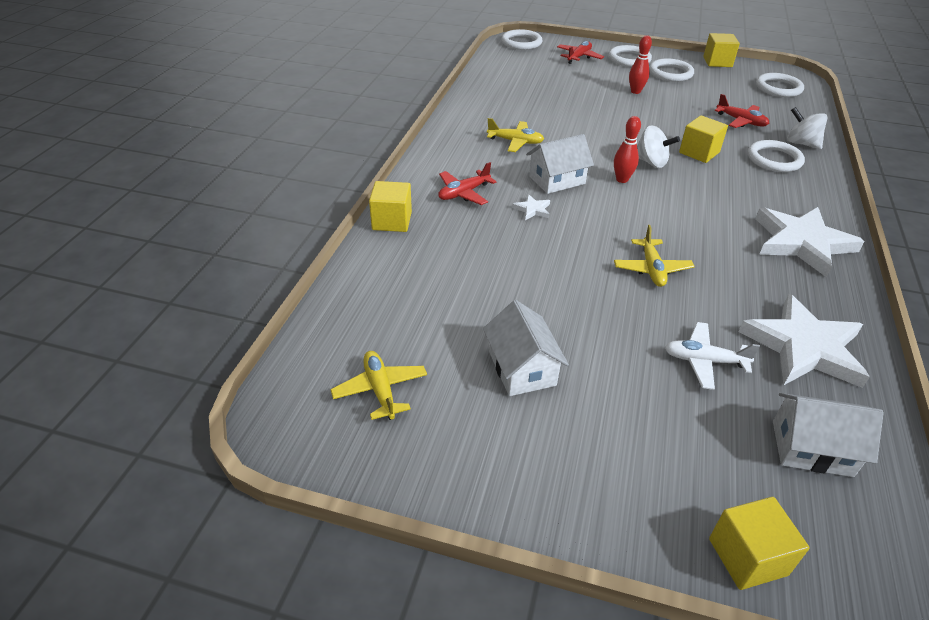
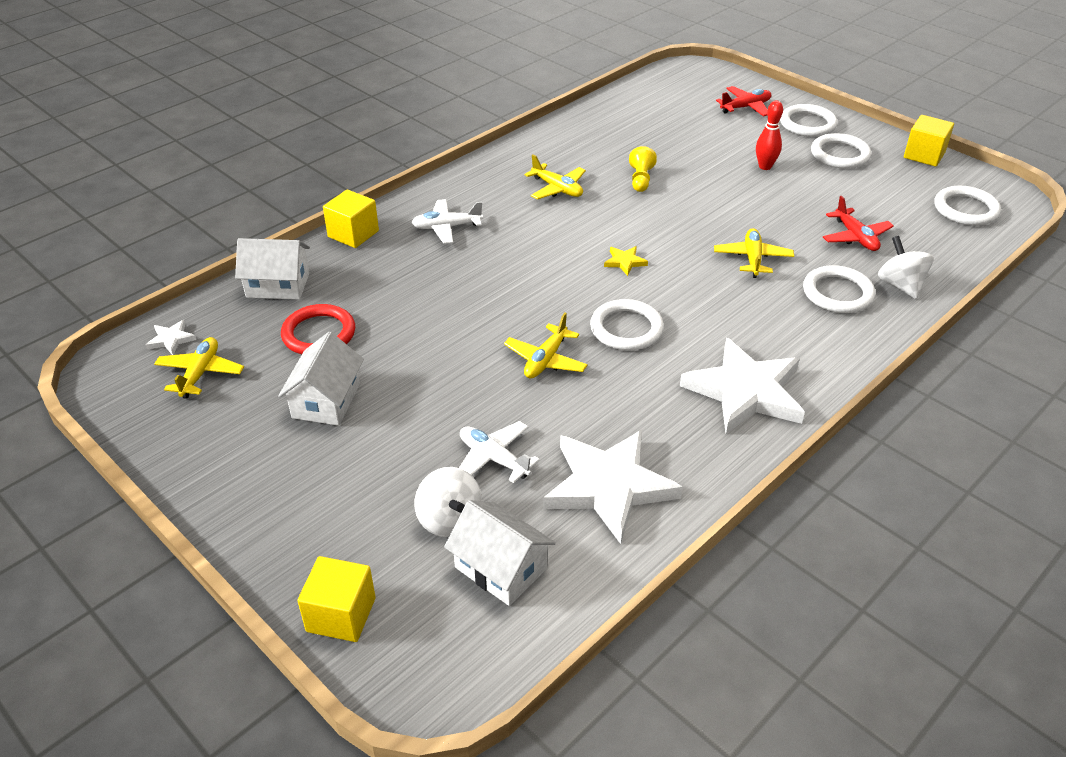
camera: 30 degrees right, 0 degrees up
(452, 313) = (319, 334): none -> red ring
(463, 193) = (446, 227): red plane -> white plane
(521, 42) = (696, 73): white ring -> white ring (626, 329)
(532, 209) = (495, 264): white star -> white star (171, 339)
(557, 180) = (554, 241): white house -> white house (278, 285)
(566, 120) = (640, 179): none -> yellow pawn
(622, 179) = (624, 262): red bowling pin -> yellow star
(651, 162) = (681, 253): white spinning top -> white spinning top (449, 519)
(699, 152) = (752, 258): yellow cube -> yellow plane

